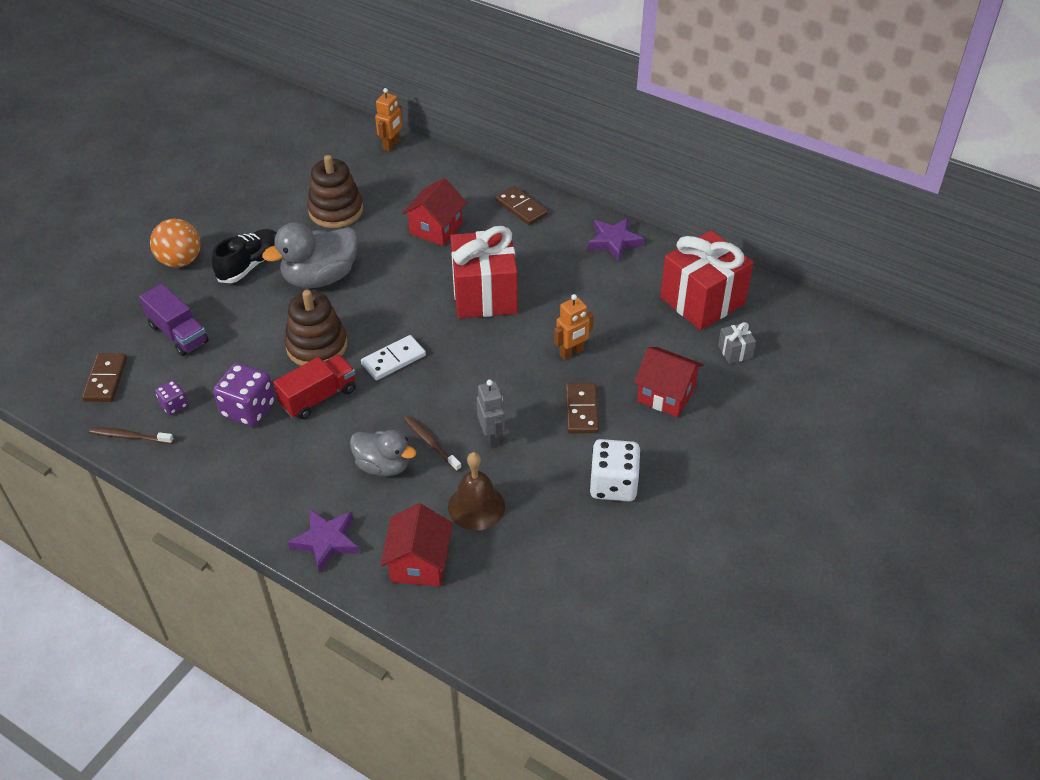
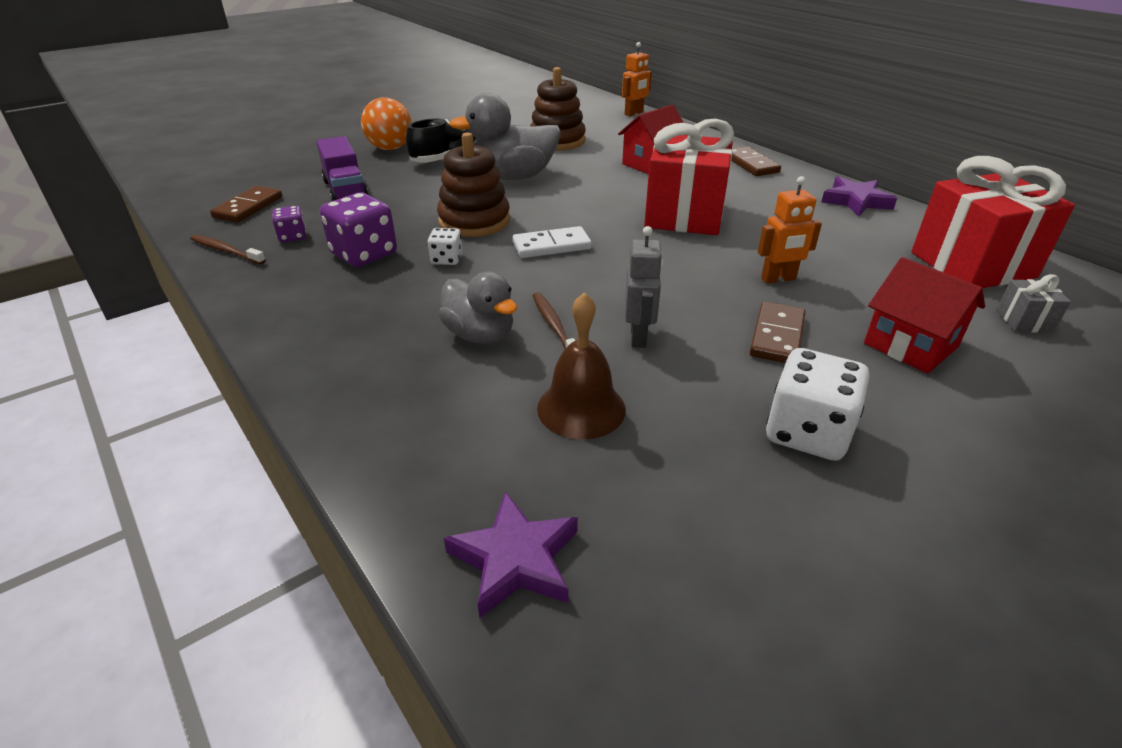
camera: 20 degrees right, 10 degrees down
(318, 397) = (446, 259): red truck -> white dice
(326, 541) = (351, 397): purple star -> purple star (515, 560)
(419, 563) = (460, 457): red house -> none

